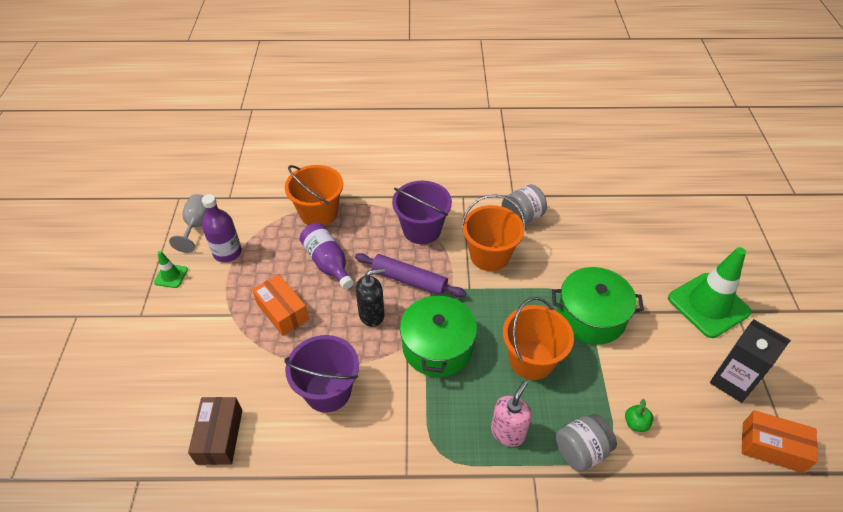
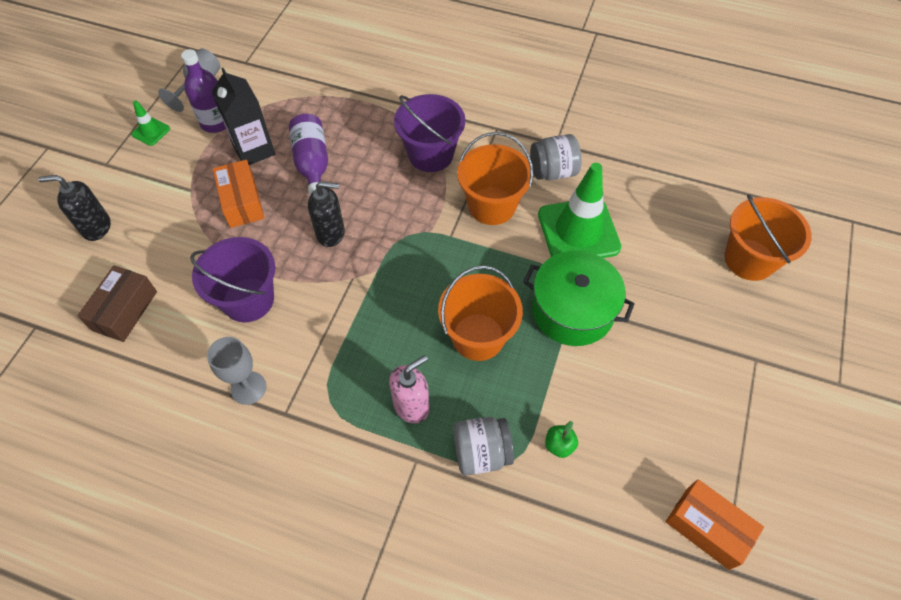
camera: 20 degrees right, 10 degrees up
(158, 372) = (96, 227): none -> black soap dispenser
(319, 213) = (329, 105): orange bucket -> orange bucket (749, 259)
(365, 465) = (248, 388): none -> grey goblet
(409, 280) = (388, 208): purple rolling pin -> none
(437, 347) = (383, 289): green pot -> none
(708, 305) = (723, 341): green traffic cone -> green traffic cone (578, 231)
(732, 381) = (702, 438): black carton -> black carton (254, 150)

